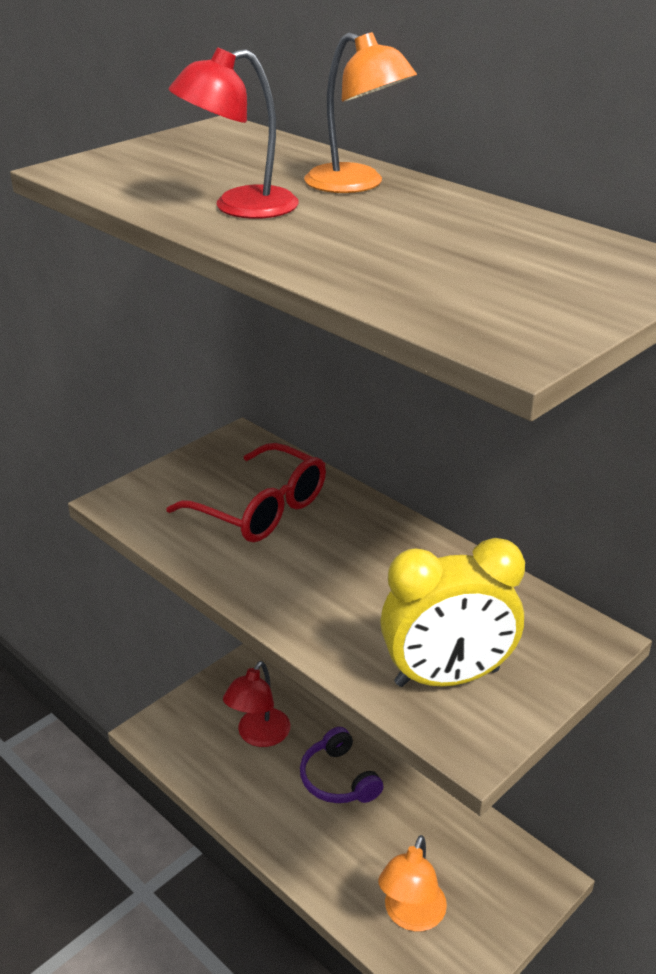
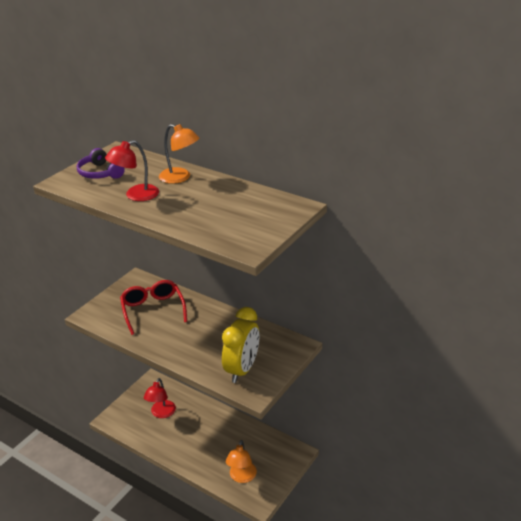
camera: 10 degrees left, 0 degrees up
(261, 509) = (153, 310): red glasses -> red glasses turned 135 degrees counterclockwise
(338, 779) = (201, 426): purple headphones -> purple headphones (100, 173)
(447, 677) = (242, 369): yellow clock -> yellow clock turned 45 degrees counterclockwise

